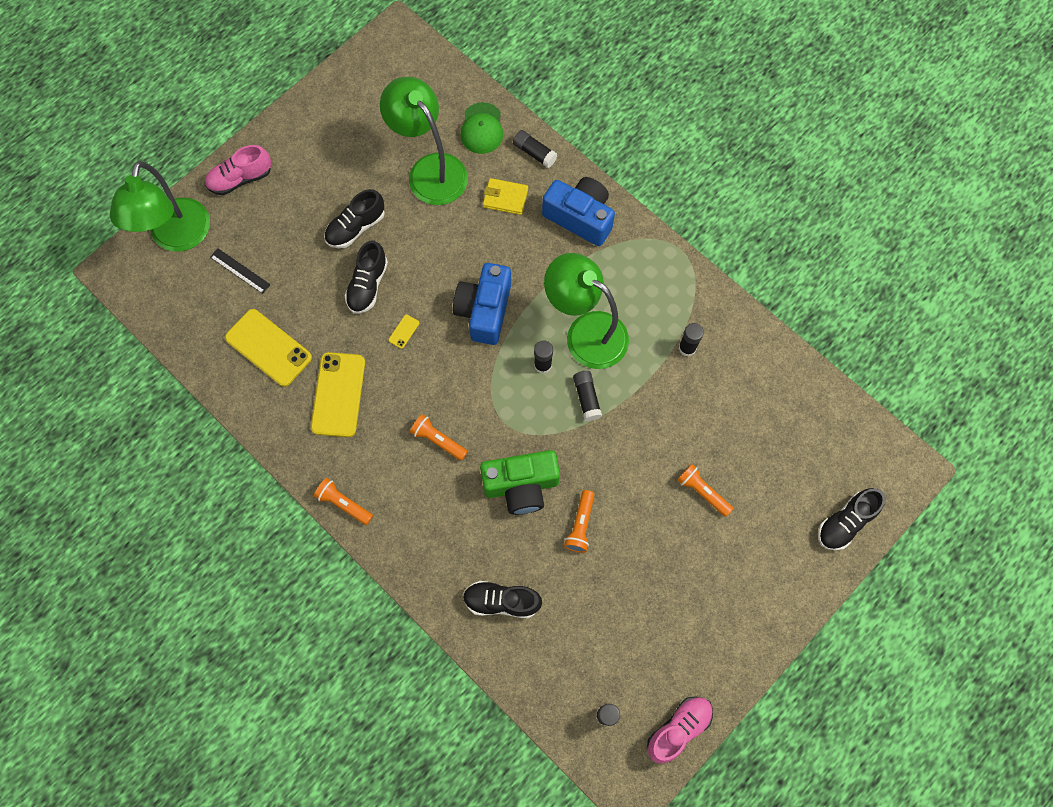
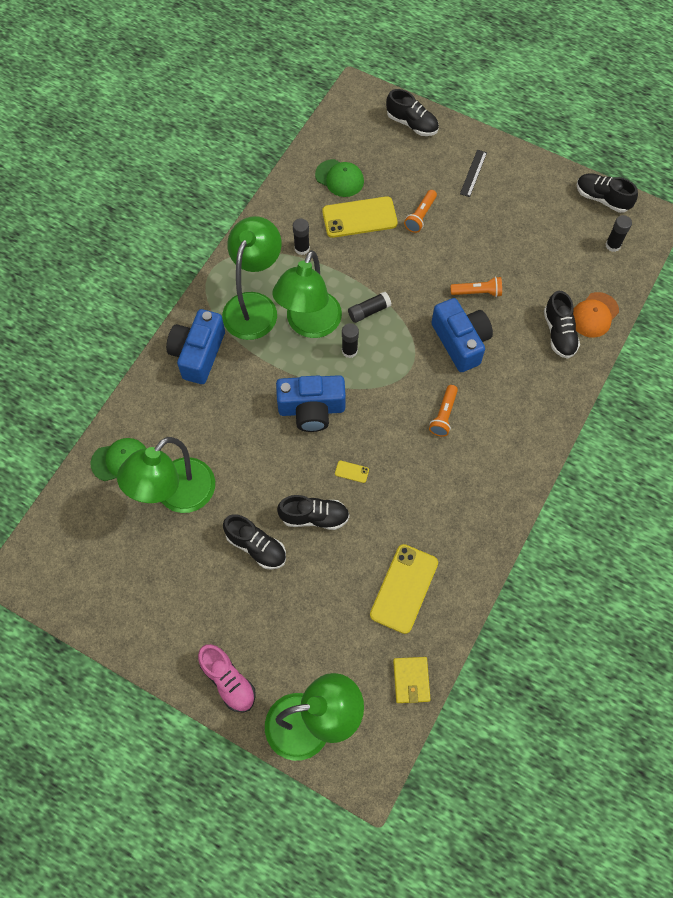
camera: 105 degrees left, 5 degrees down
(240, 271) = (332, 644): black ruler -> black ruler (473, 173)
(338, 394) = (429, 510): yellow phone -> yellow phone (359, 217)
(344, 504) = (526, 475): orange flashlight -> none
(505, 198) = (192, 420): yellow wallet -> yellow wallet (411, 680)
(514, 653) = (594, 315): none -> orange cap
(521, 486) = (460, 342): green camera -> blue camera
(534, 153) = (138, 407): black glue stick -> none
(624, 283) = (254, 306): none -> green lamp
(678, 729) = (602, 199): pink shoe -> black shoe
(777, 413) = (339, 178): none -> green cap

